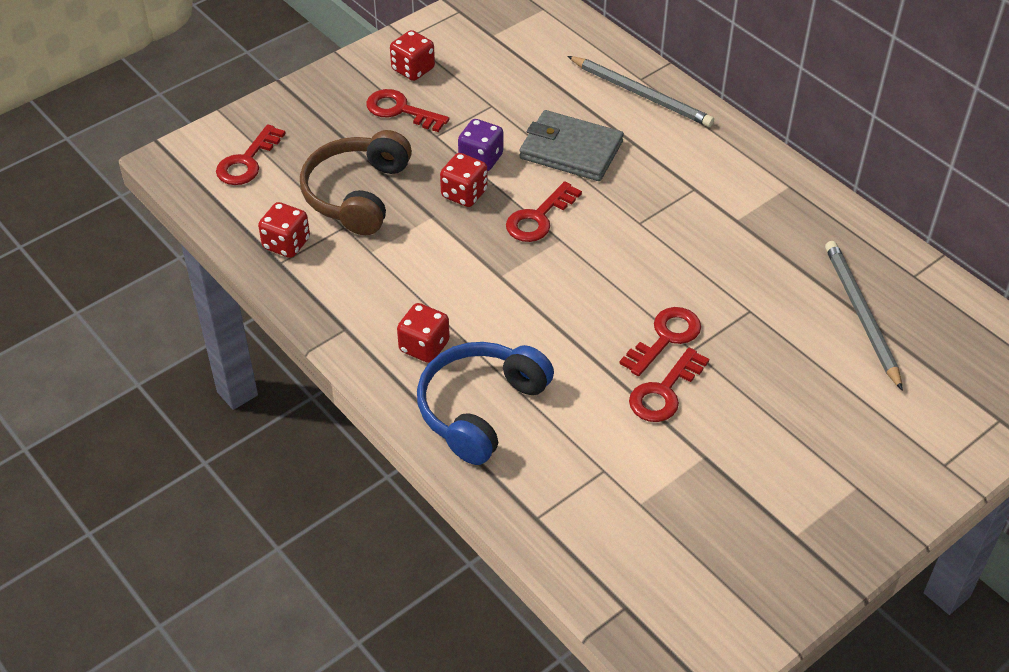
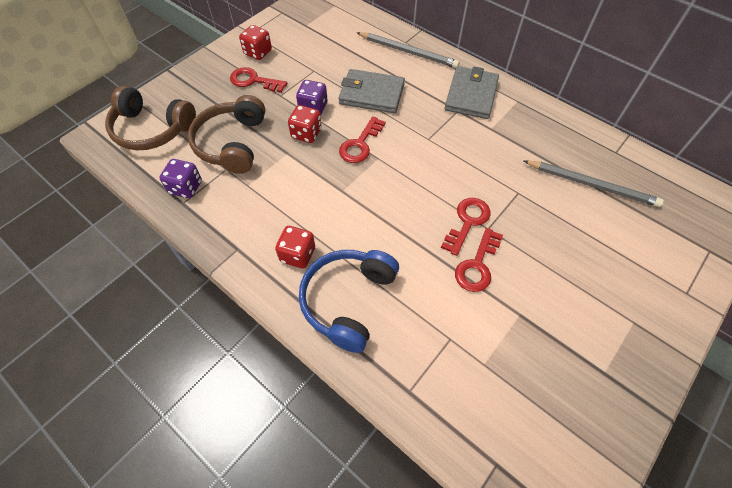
camera: 10 degrees left, 10 degrees up
(247, 161) = (152, 129): red key -> brown headphones
(286, 244) = (186, 187): red dice -> purple dice
(720, 169) = (471, 95): none -> grey wallet
(861, 314) = (592, 185): grey pencil -> grey pencil turned 135 degrees clockwise

